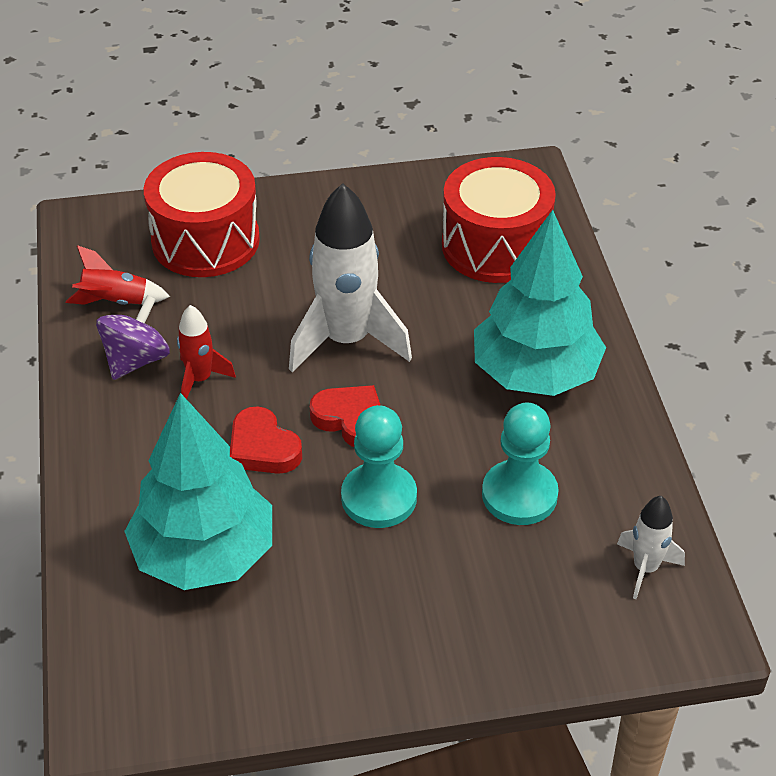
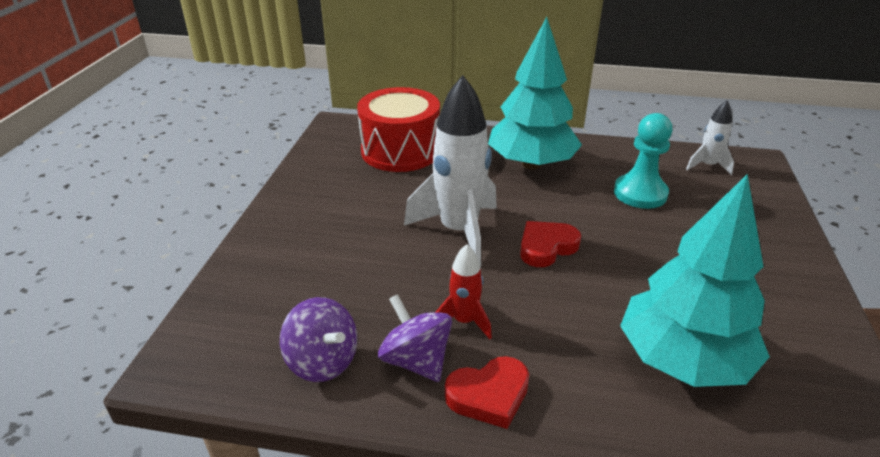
camera: 70 degrees left, 10 degrees down
(115, 302) = (323, 361): red rocket -> purple spinning top
(205, 240) = (283, 282): red drum -> none
(263, 448) = (562, 299): red heart -> red heart (489, 395)
(379, 498) = (632, 251): turquoise pawn -> none

